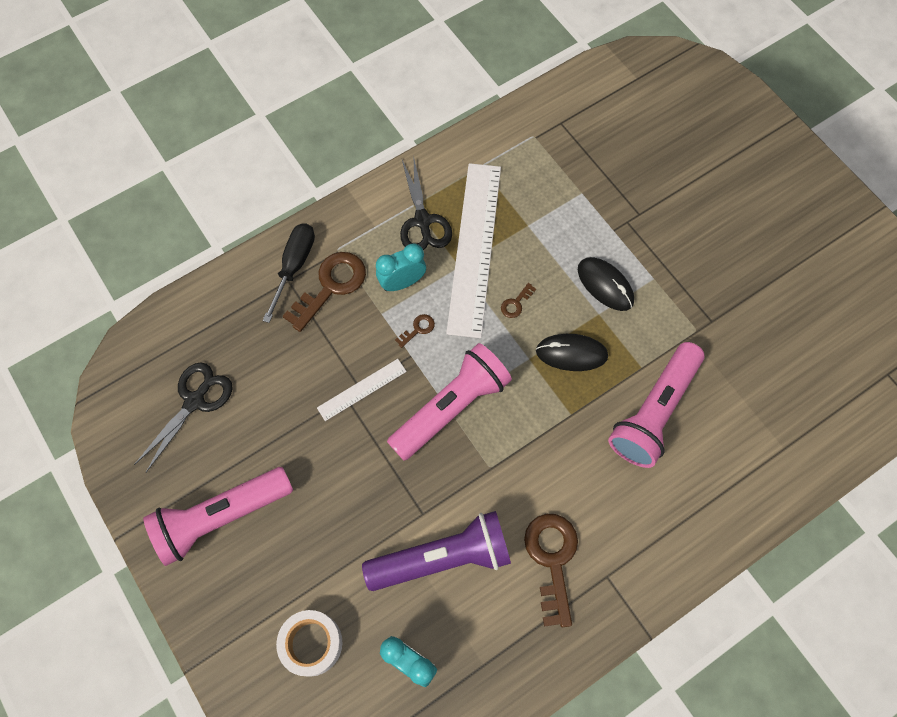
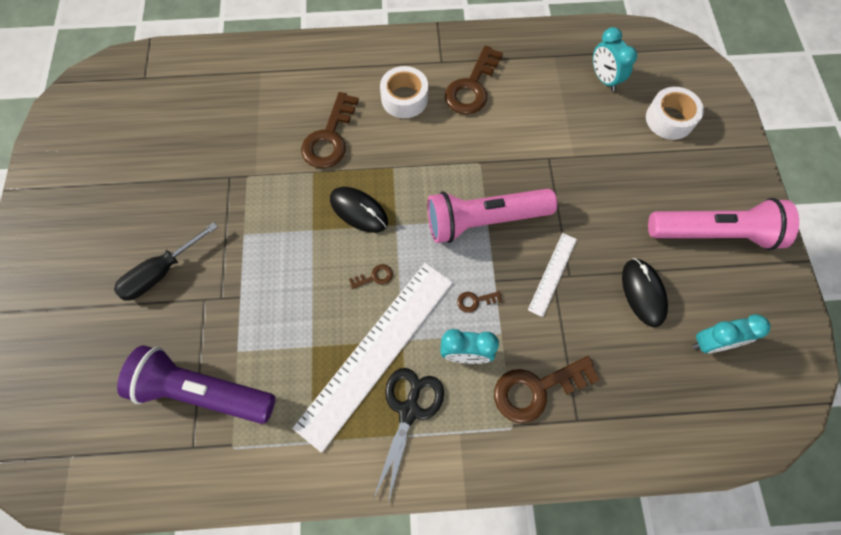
camera: 150 degrees left, 0 degrees up
(195, 401) = (711, 343): black scissors -> turquoise clock
(294, 266) = (565, 433): black screwdriver -> black screwdriver (161, 272)
(362, 389) = (552, 274): white ruler -> white ruler turned 60 degrees counterclockwise
(442, 558) = (549, 124): purple flashlight -> purple flashlight (203, 391)
(605, 285) = (288, 251): black mouse -> black mouse (643, 293)
(613, 501) = (404, 98): none -> white tape
(654, 412) = (329, 138): pink flashlight -> brown key

